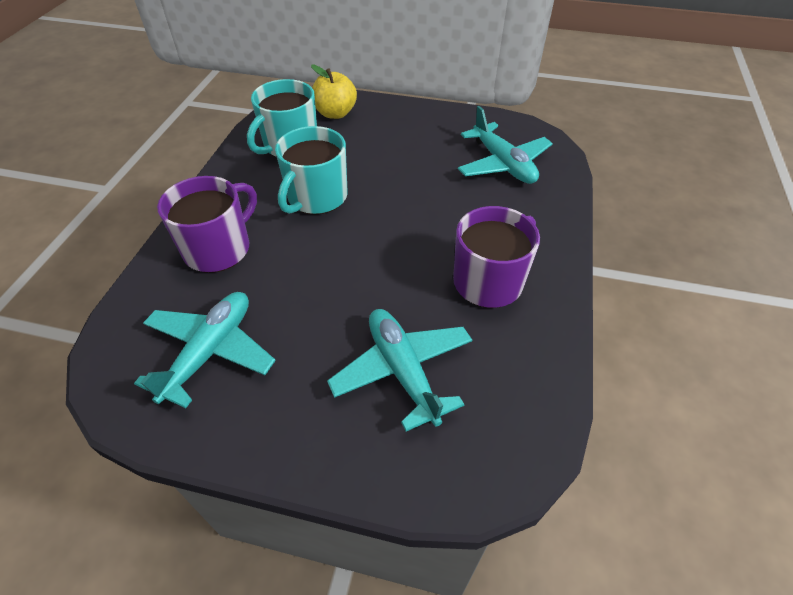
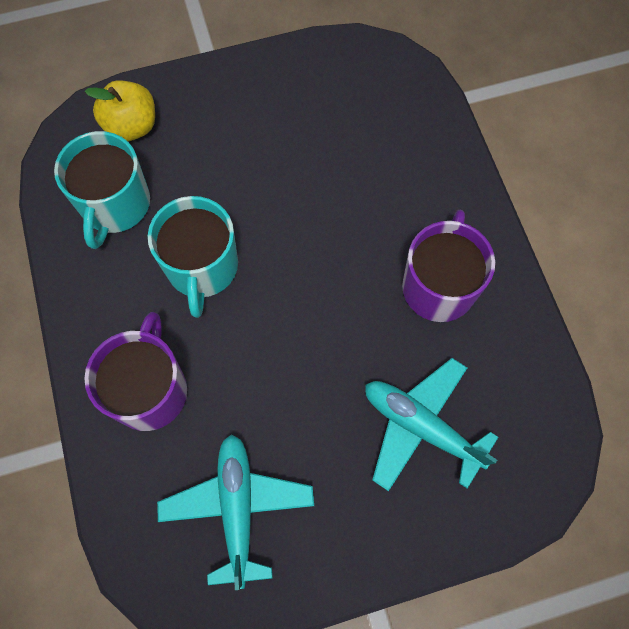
camera: 30 degrees left, 20 degrees up
(503, 164) = (368, 119): turquoise plane -> none

